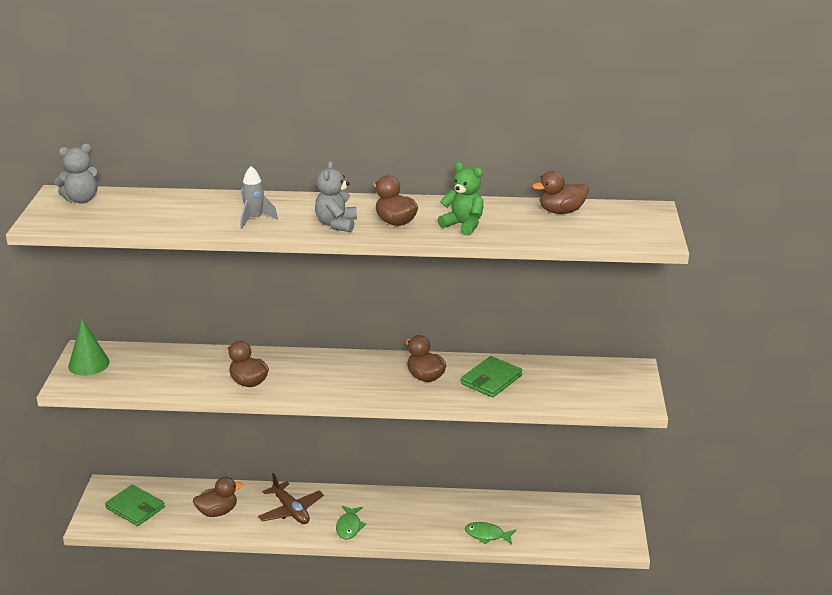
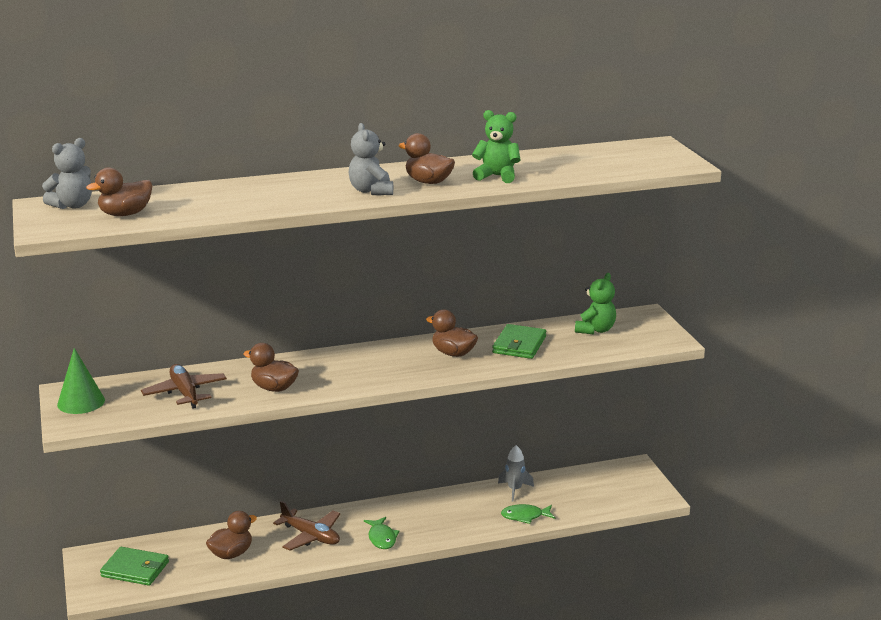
camera: 20 degrees left, 5 degrees down
(174, 372) = (185, 393): none -> brown plane
(254, 219) = (282, 197): grey rocket -> grey rocket (514, 490)
(561, 211) = (578, 155): brown duck -> brown duck (125, 214)
(574, 377) = (595, 330): none -> green teddy bear

